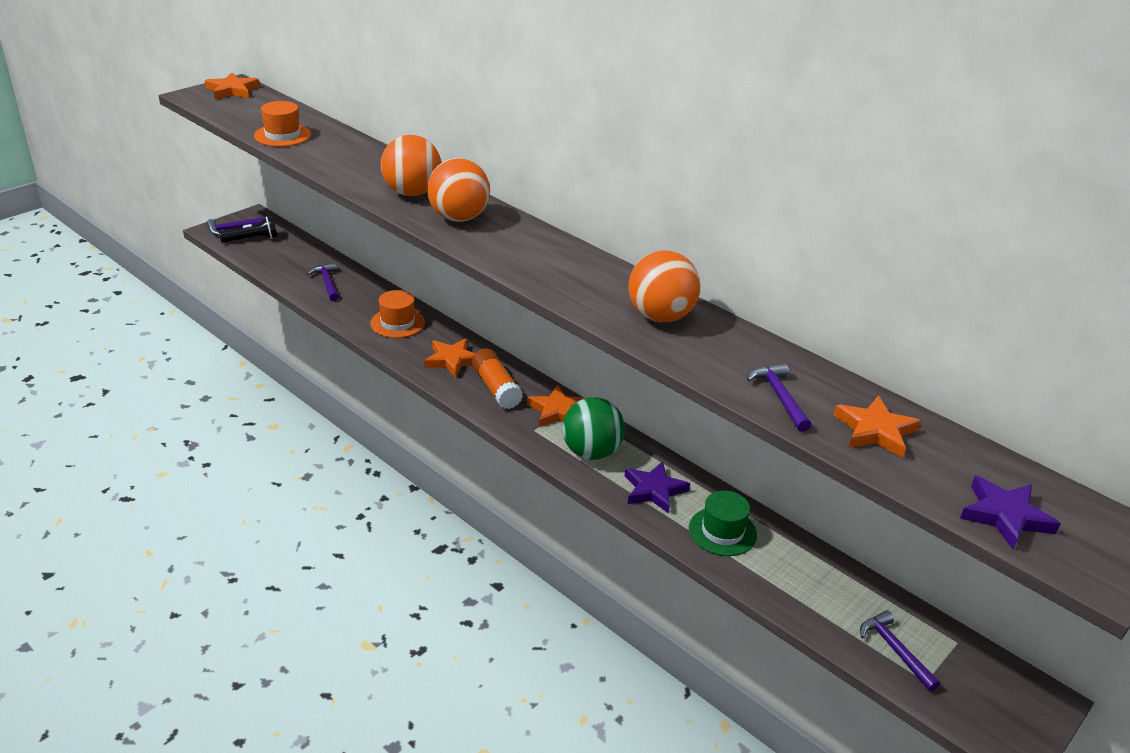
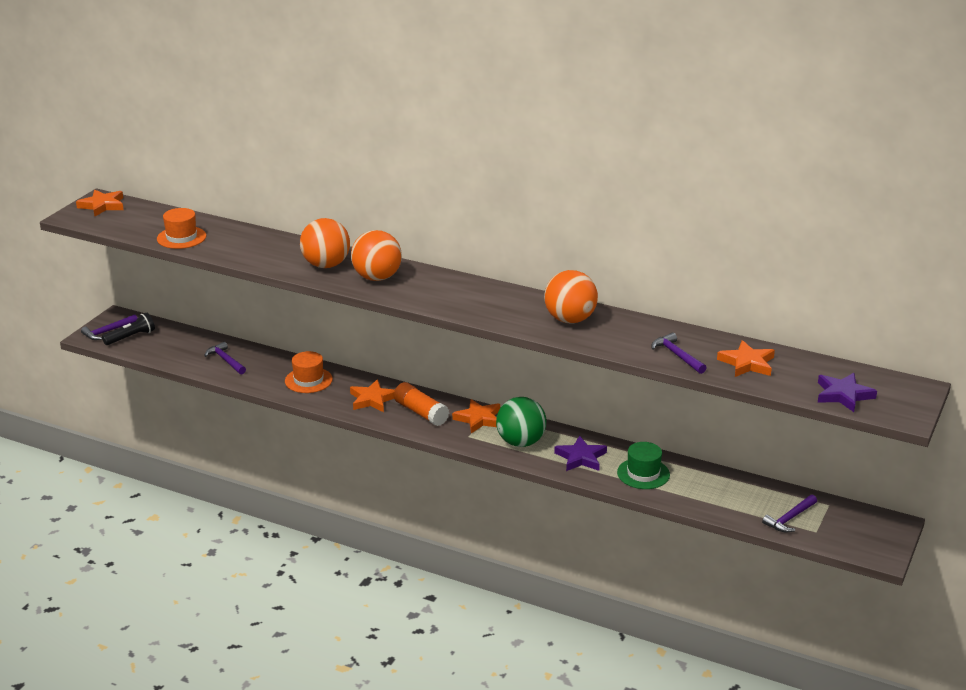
camera: 15 degrees left, 5 degrees down
(894, 650) = (790, 519): purple hammer -> purple hammer turned 90 degrees counterclockwise

